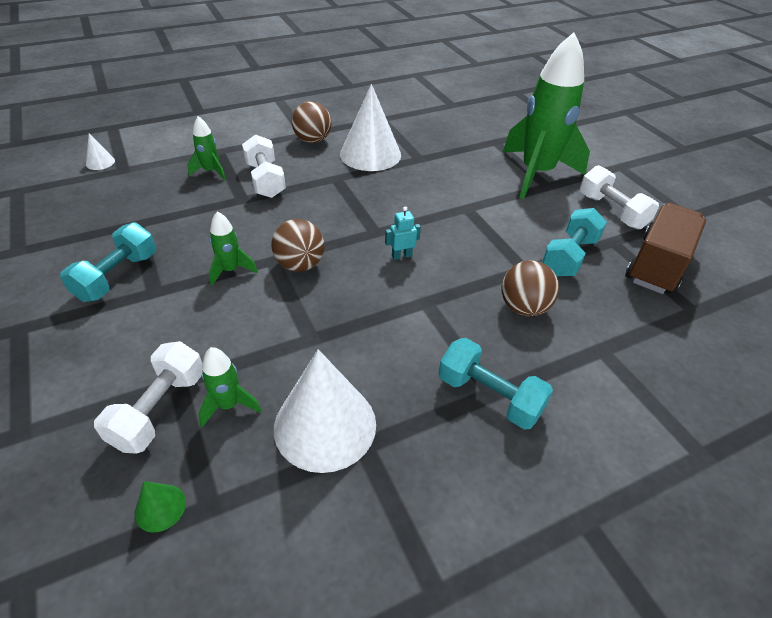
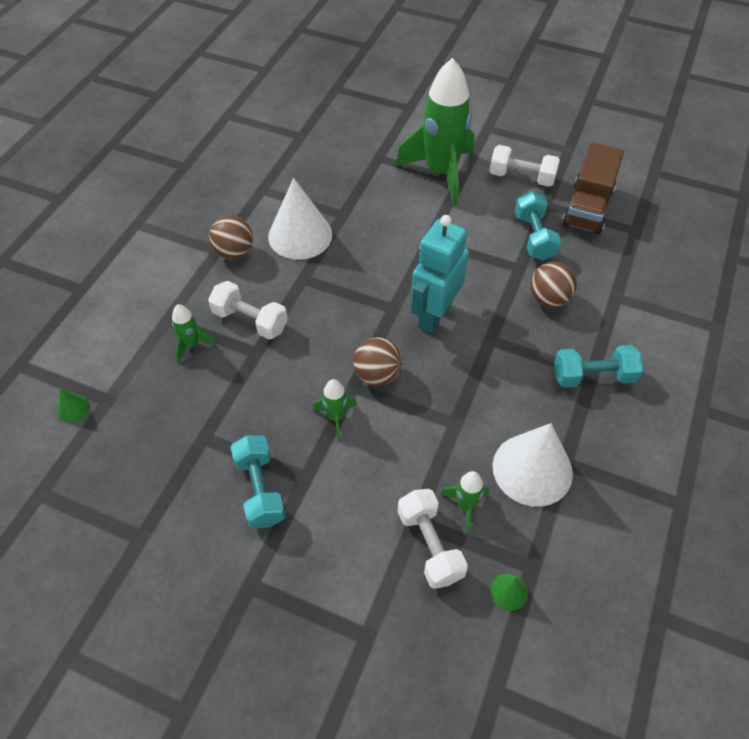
camera: 40 degrees left, 10 degrees up
(100, 162) = (73, 408): white cone -> green cone
(401, 256) = (434, 315): turquoise robot -> turquoise robot, size x2.49
(657, 265) = (587, 207): brown truck -> brown truck turned 150 degrees counterclockwise

